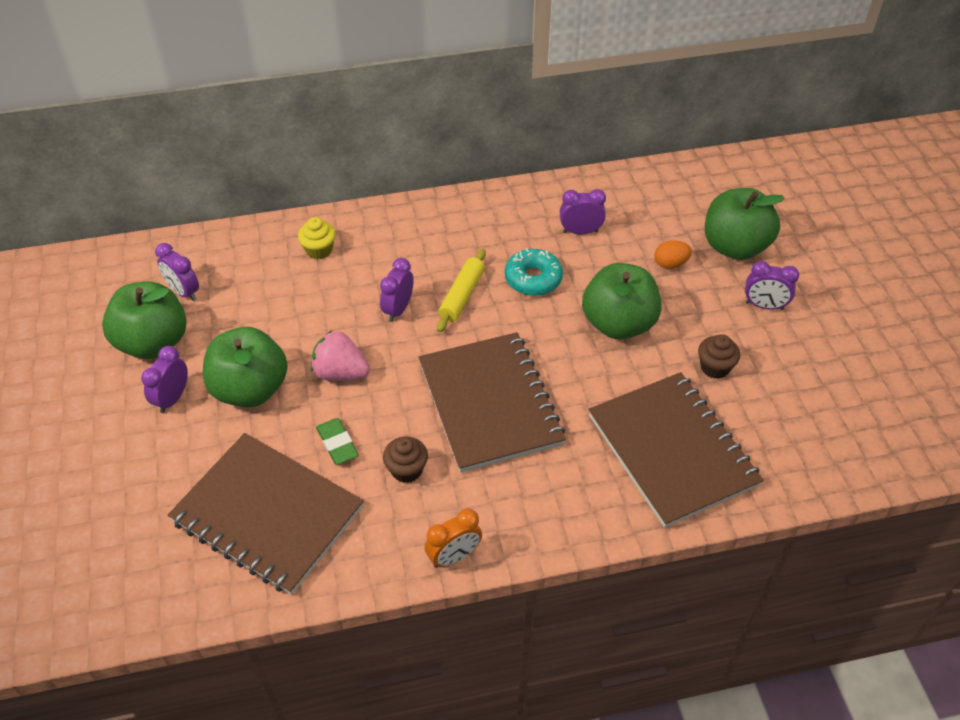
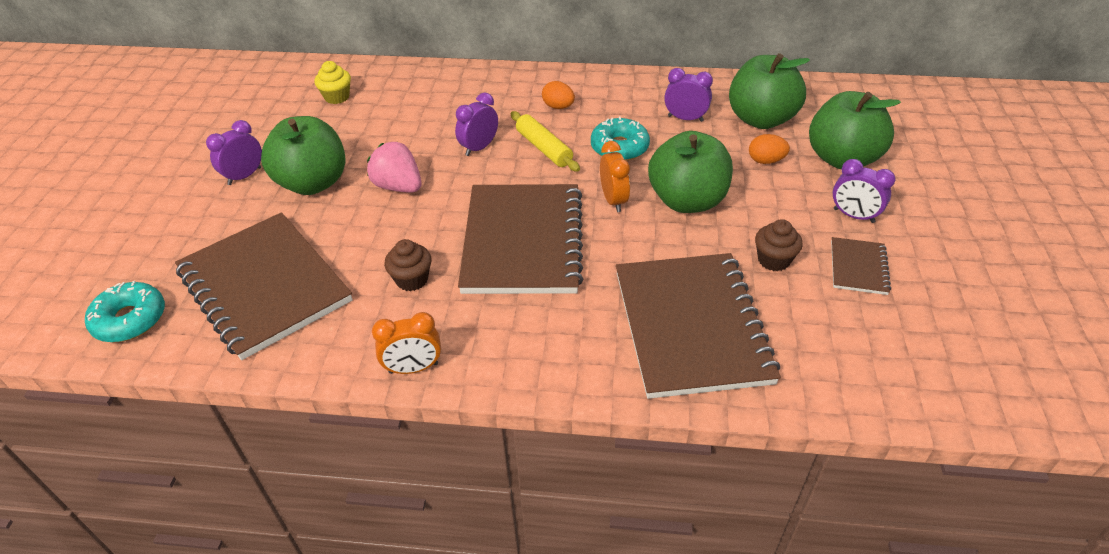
camera: 20 degrees right, 5 degrees down
(153, 342) = (257, 132): green apple -> green apple (761, 119)
(153, 586) = (130, 320): none -> turquoise donut
(184, 292) = (305, 100): purple clock -> none
(319, 250) = (435, 91): yellow cupcake -> yellow cupcake (337, 97)
(337, 444) = (361, 243): green eraser -> none
(453, 243) = (558, 107): none -> orange egg
(462, 296) = (544, 148): yellow rolling pin -> yellow rolling pin turned 75 degrees counterclockwise
(553, 339) = (613, 200): none -> orange clock
(785, 357) = (858, 267): none -> brown notebook

